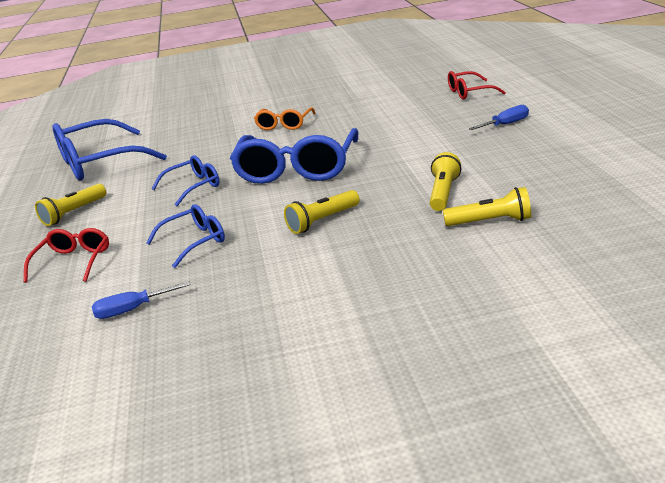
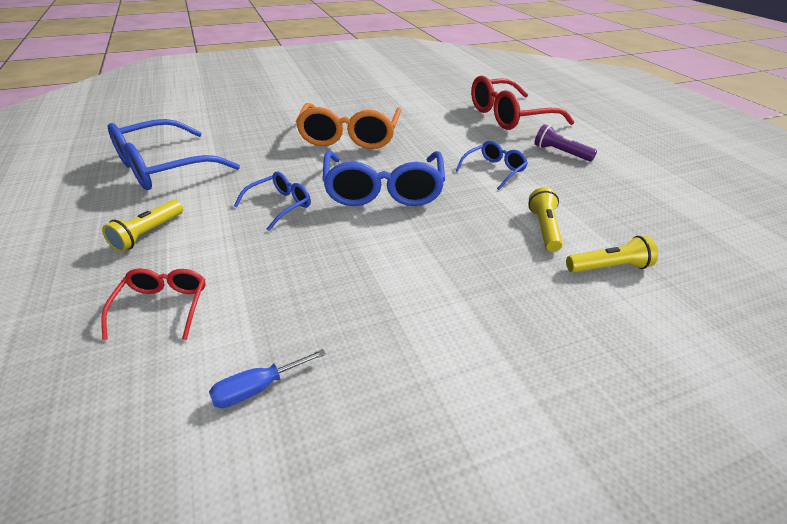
camera: 15 degrees left, 10 degrees up
(194, 242) = (304, 282): blue glasses -> blue glasses (494, 170)
(284, 124) = (350, 136): orange glasses -> orange glasses, size x1.91
(322, 221) = (437, 258): yellow flashlight -> none
(469, 92) = (510, 116): red glasses -> red glasses, size x1.91
(506, 124) = (560, 153): blue screwdriver -> purple flashlight

